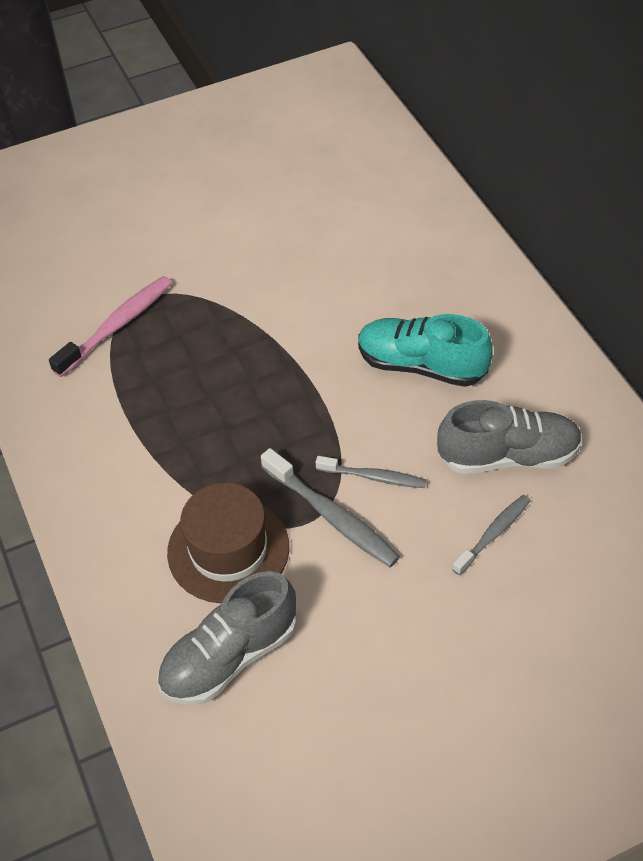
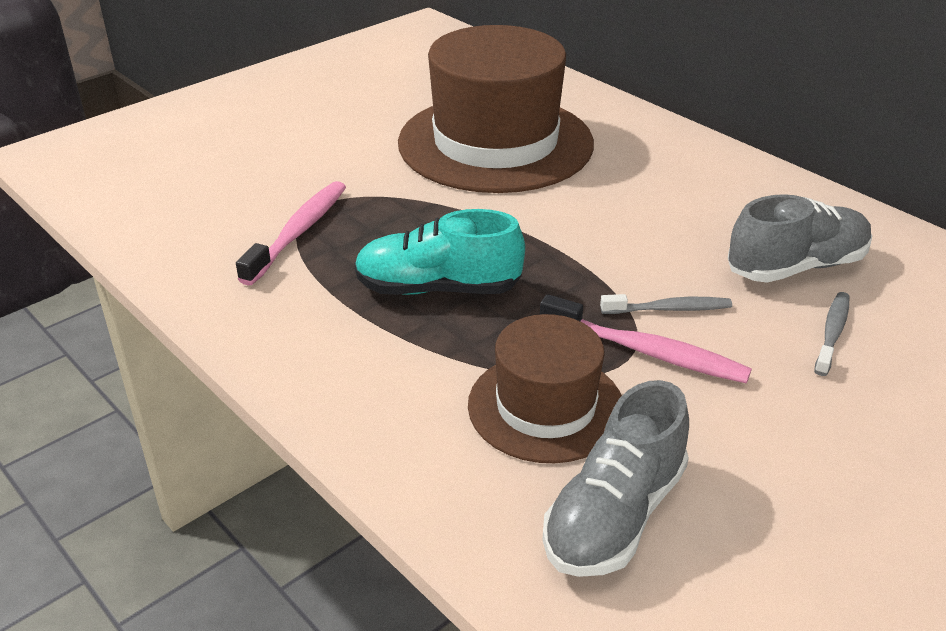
camera: 20 degrees left, 15 degrees down
(325, 250) = (495, 143): none -> brown hat
(332, 516) = (647, 352): grey toothbrush -> pink toothbrush
(421, 365) = (654, 212): turquoise shoe -> turquoise shoe (438, 288)

